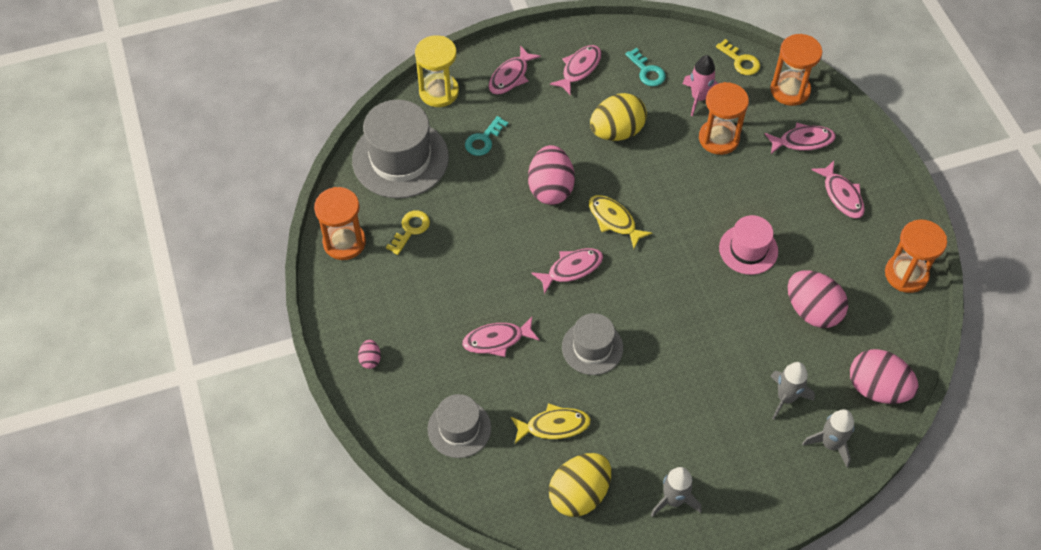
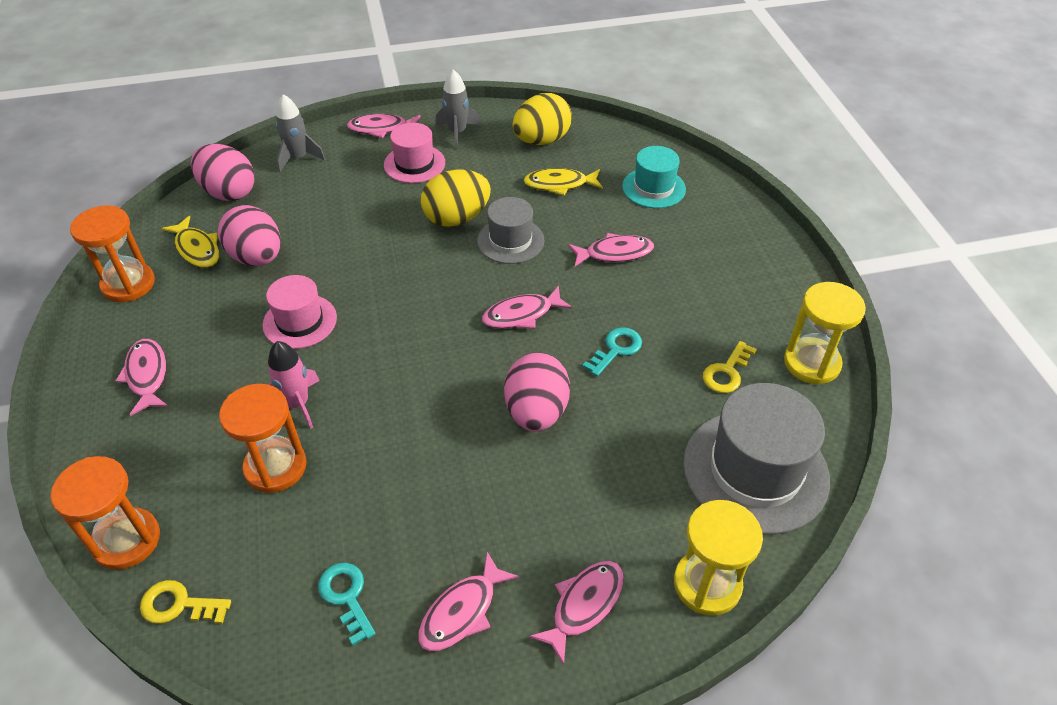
camera: 175 degrees left, 10 degrees down
(344, 242) = (811, 363): orange hourglass -> yellow hourglass
(370, 359) = (753, 245): pink egg -> none
(459, 428) = (653, 188): grey hat -> turquoise hat
(483, 140) = (630, 491): turquoise key -> turquoise key (616, 349)
(614, 220) = (457, 365): yellow fish -> yellow fish (197, 249)
(617, 131) = (425, 489): yellow egg -> yellow egg (457, 218)
(699, 98) = (278, 537): pink rocket -> pink rocket (297, 404)
(707, 445) = (414, 164): none -> pink hat
(740, 61) = (178, 605): yellow key -> yellow key turned 45 degrees counterclockwise
(786, 398) = (323, 191): grey rocket -> none
(802, 141) = (155, 454): pink fish -> pink fish (381, 129)

